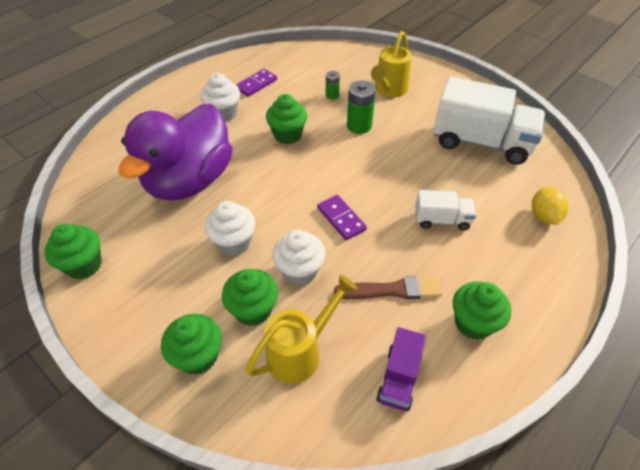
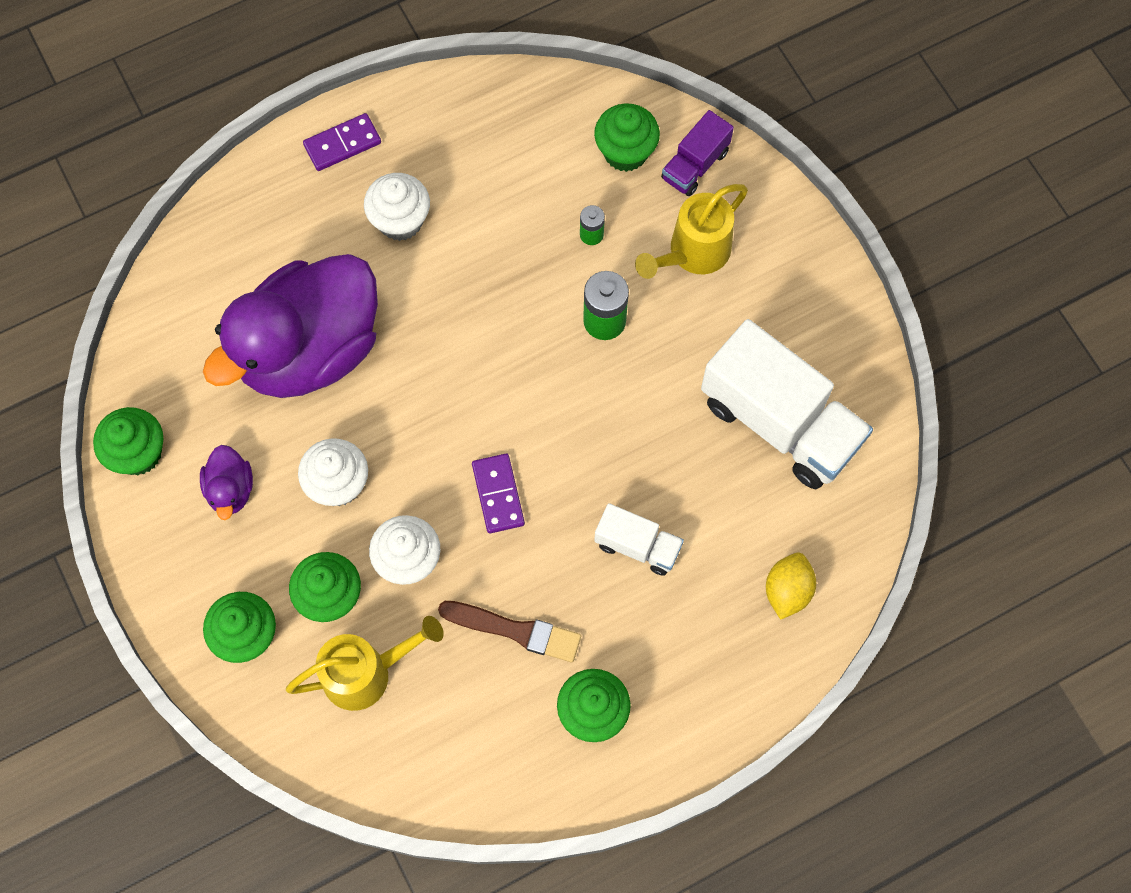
camera: 20 degrees right, 20 degrees up
(158, 267) = (231, 489): none -> purple duck
(256, 84) = (475, 165): purple domino -> purple domino (342, 144)
(287, 135) = (484, 303): green cupcake -> green cupcake (625, 152)
(399, 378) = (467, 747): purple truck -> purple truck (695, 165)

